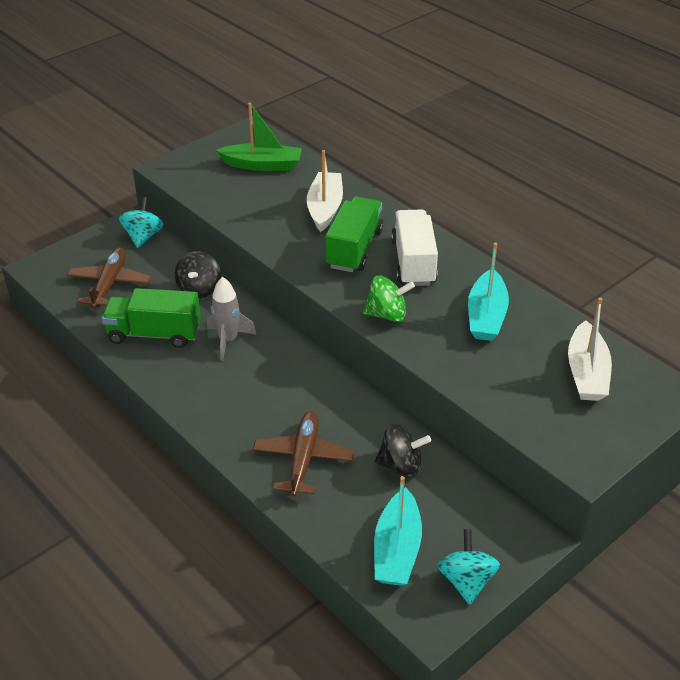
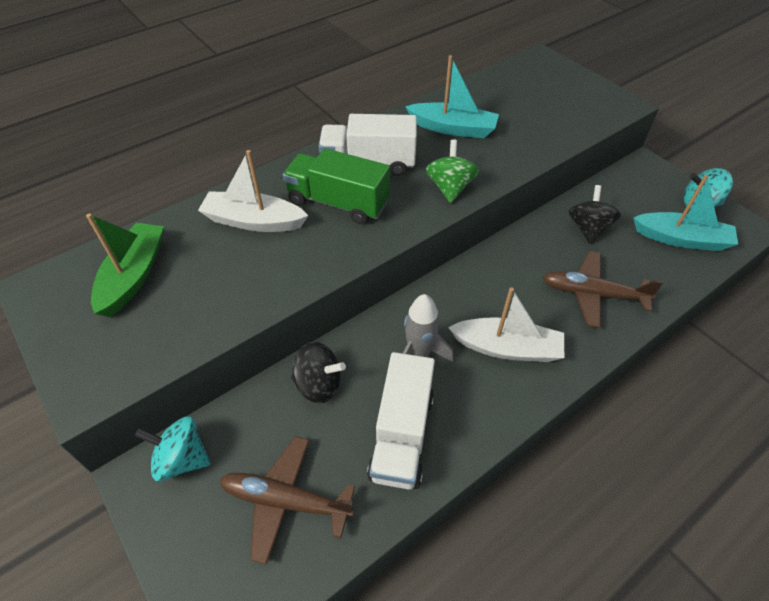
camera: 85 degrees left, 10 degrees up
(154, 334) = (401, 435): green truck -> white truck
(586, 373) = (523, 89): white boat -> white boat (507, 348)

